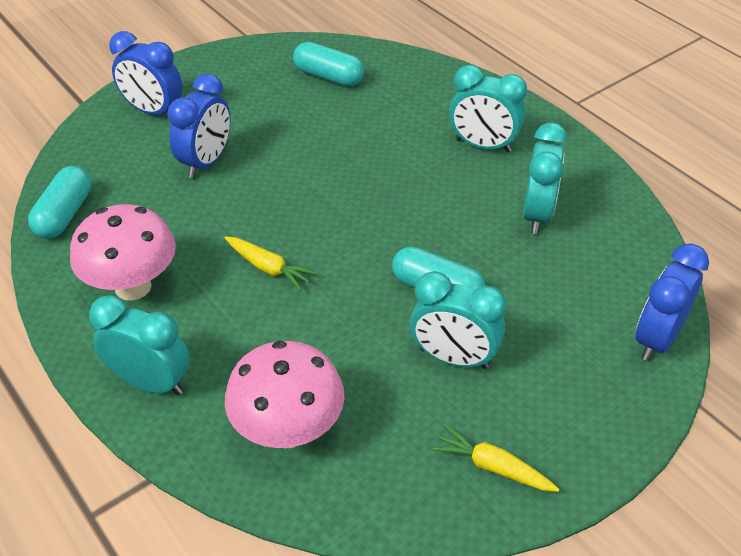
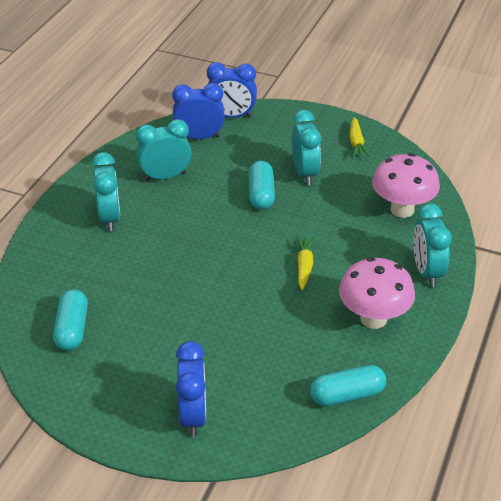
camera: 120 degrees left, 5 degrees down
(206, 162) = (230, 348): blue clock -> blue clock (199, 137)

